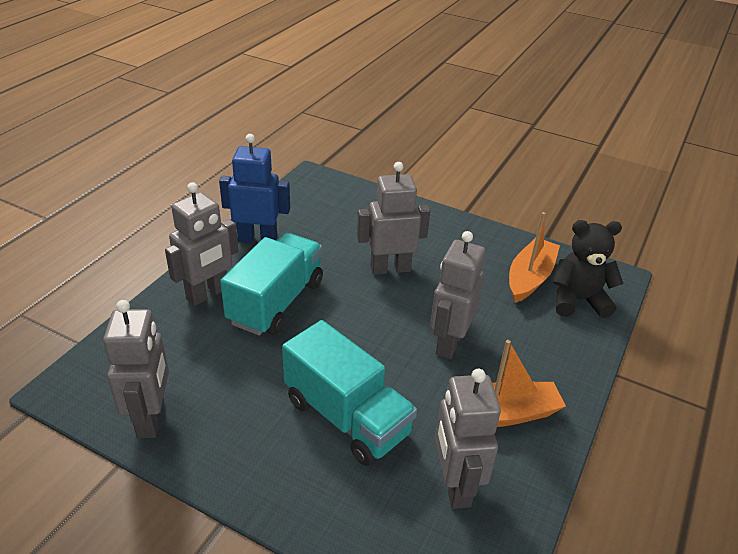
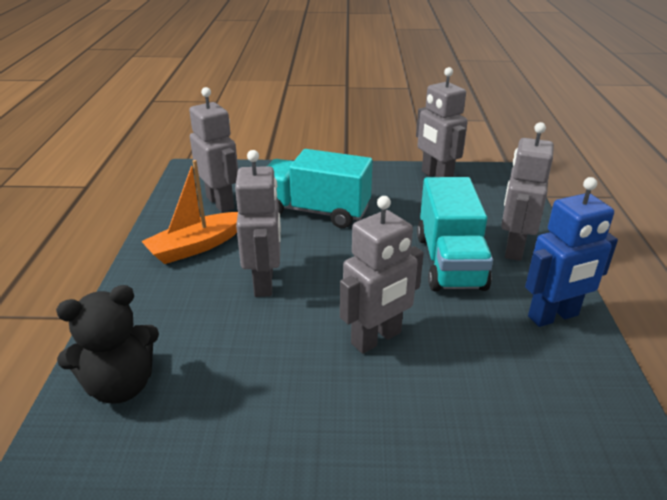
camera: 155 degrees right, 5 degrees down
(530, 278) = (192, 396): orange boat -> none

